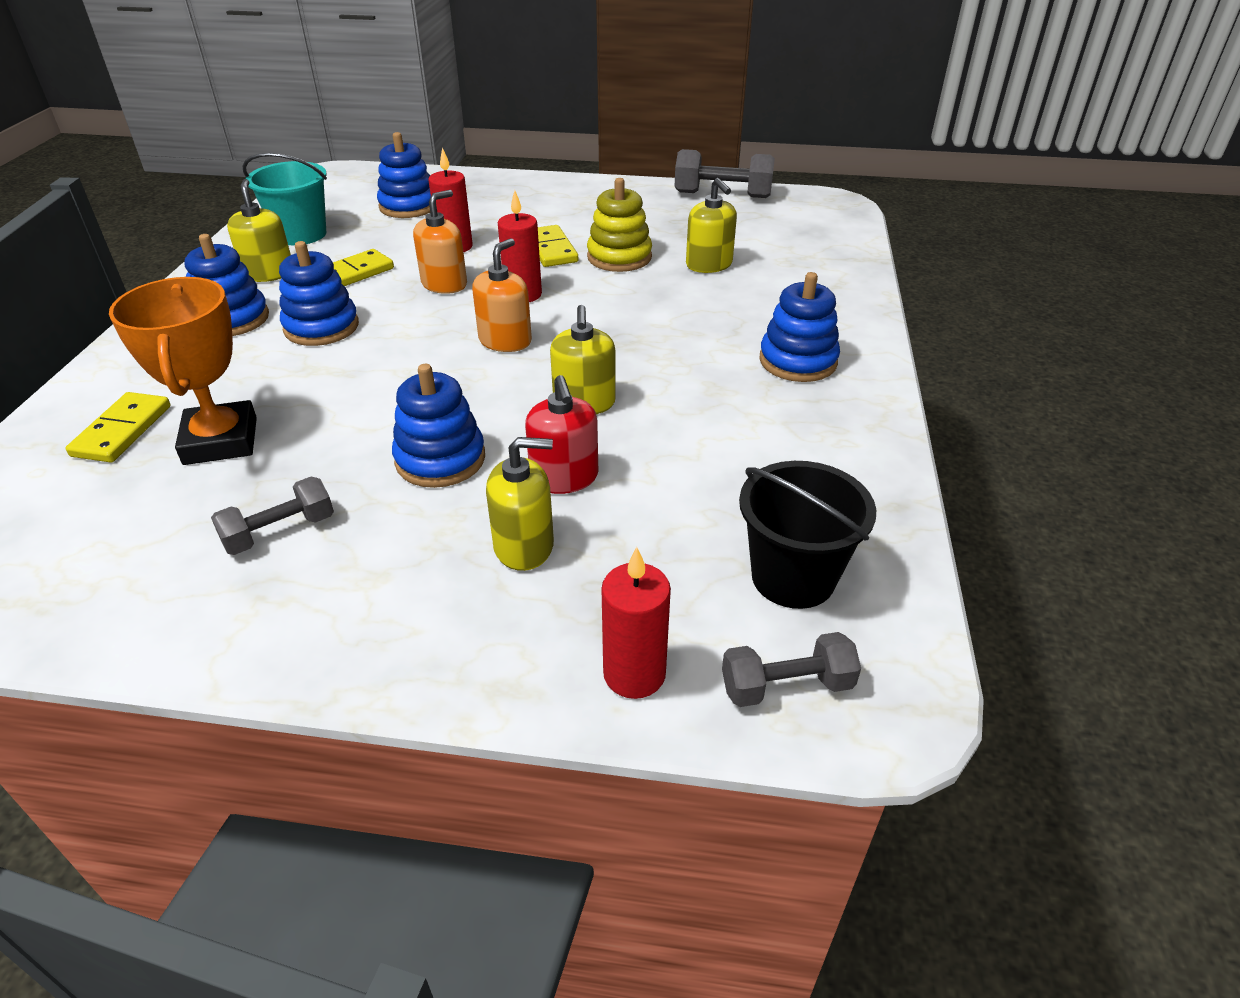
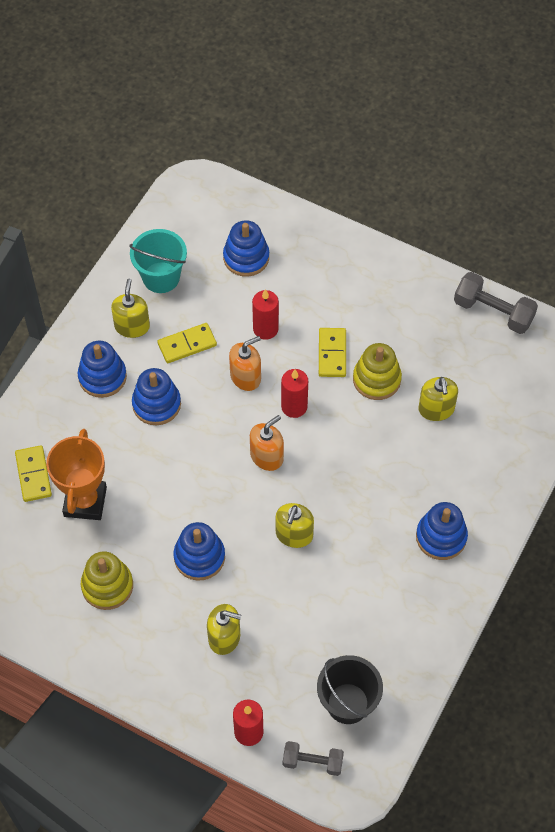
camera: 20 degrees right, 20 degrees up
(122, 431) = (33, 475): yellow domino -> yellow domino turned 45 degrees counterclockwise
(279, 532) = (107, 586): grey dumbbell -> yellow stacking toy
(564, 477) = (261, 594): red soap dispenser -> none

